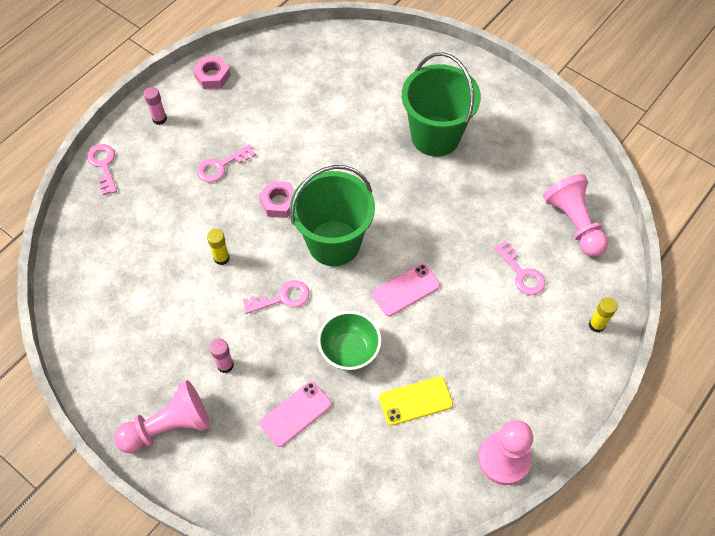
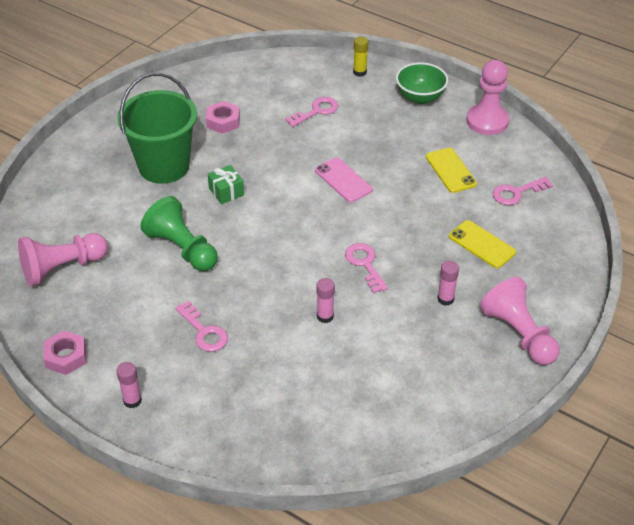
camera: 95 degrees left, 15 degrees down
(103, 165) = (205, 447): pink key -> pink key (517, 193)
(221, 258) = (325, 316): yellow glue stick -> pink glue stick
(279, 202) = (251, 277): pink nut -> pink nut (223, 121)
(296, 414) = (482, 244): pink phone -> yellow phone
(322, 151) = (182, 248): none -> green pawn
(334, 243) = (297, 231): green bucket -> none
(349, 351) = (412, 213): green bowl -> green bowl (420, 97)
(395, 186) = (226, 192): none -> green gift
(574, 223) = (262, 81): pink pawn -> pink pawn (62, 268)

